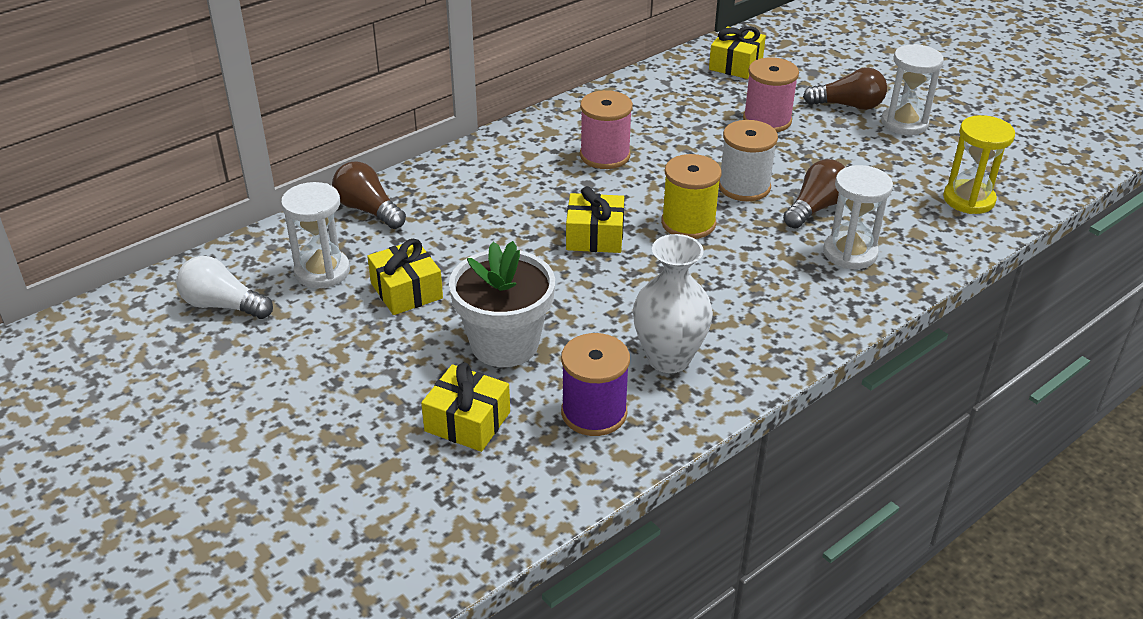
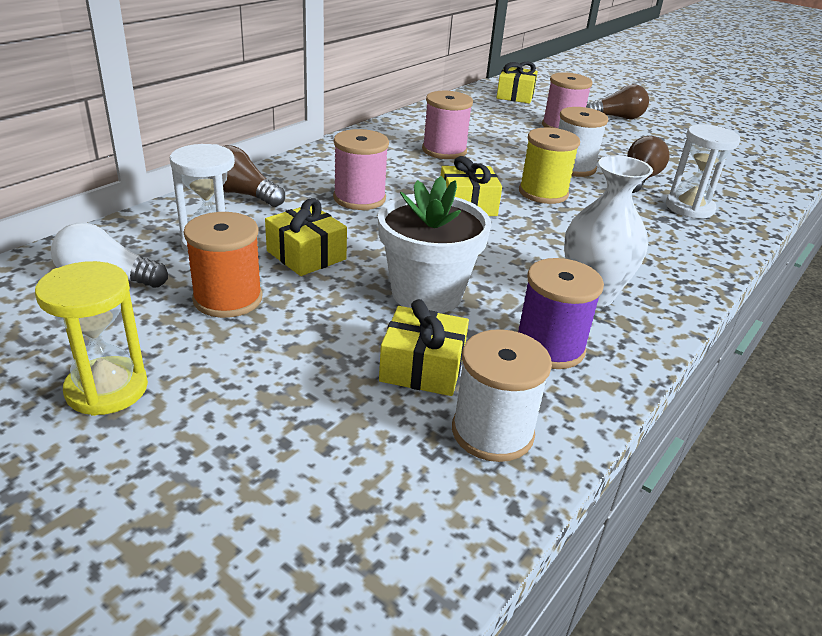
camera: 15 degrees left, 5 degrees down
(321, 335) = (228, 299): none -> orange spool
(484, 221) = (359, 198): none -> pink spool
(501, 488) = (492, 432): none -> white spool
(904, 123) = (665, 127): white hourglass -> none
(968, 199) = (750, 170): yellow hourglass -> yellow hourglass (107, 389)

